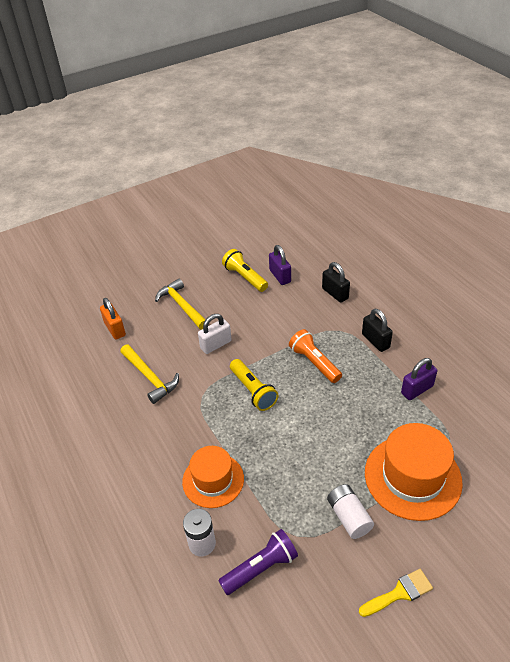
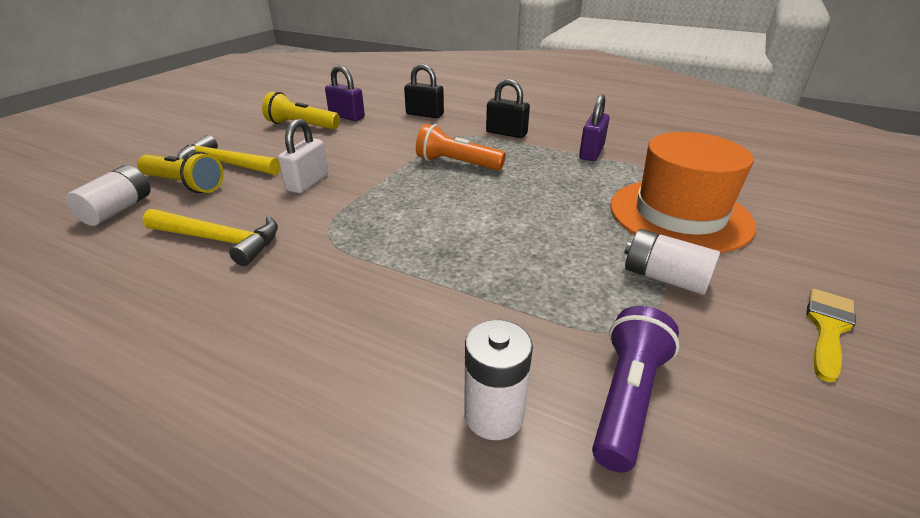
camera: 35 degrees left, 10 degrees down
(115, 329) = (118, 210): orange padlock -> white battery
(213, 480) = (431, 318): orange hat -> none
(253, 391) = (402, 206): yellow flashlight -> yellow flashlight (185, 184)

